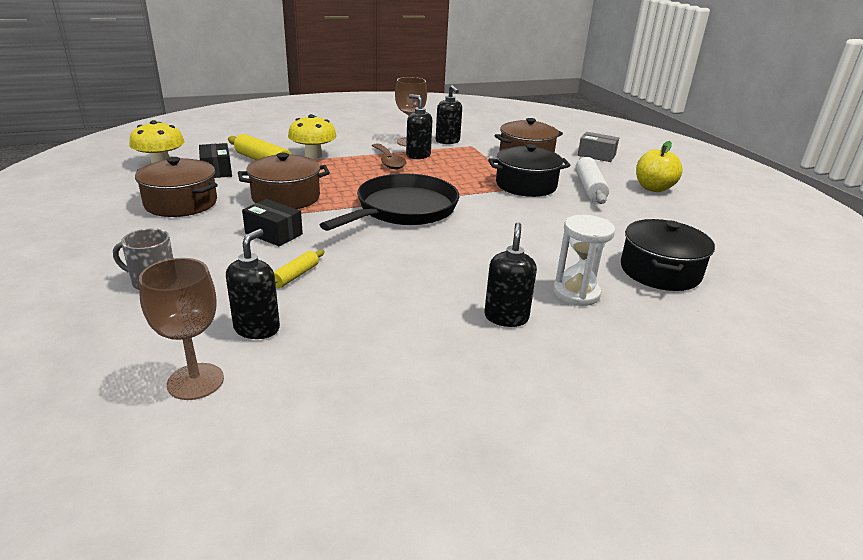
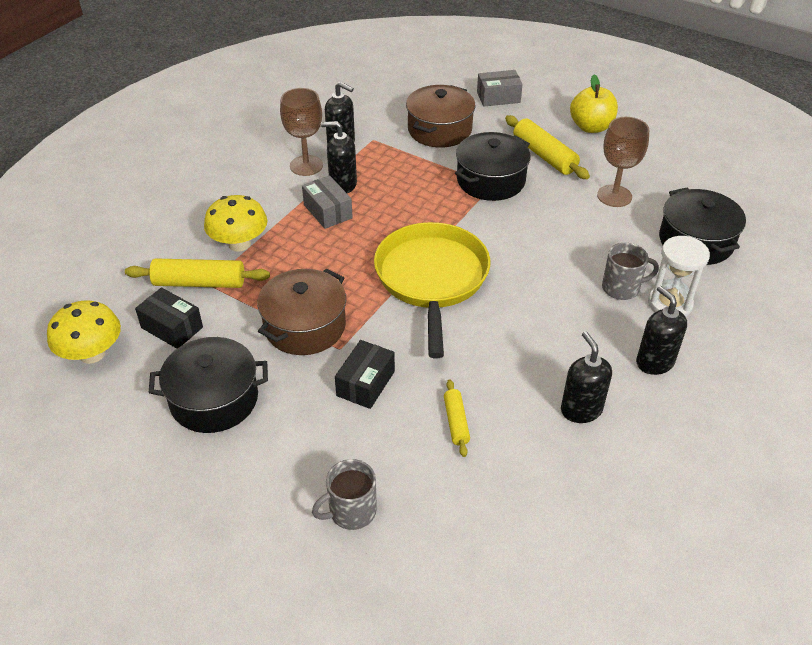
camera: 35 degrees left, 15 degrees up
(181, 203) = (214, 399): brown pot -> black pot
(195, 381) = (537, 577): brown goblet -> brown goblet (614, 196)
(257, 328) = (507, 498): black soap dispenser -> black soap dispenser (581, 410)
(273, 234) = (365, 383): black box -> black box turned 60 degrees counterclockwise
(388, 162) = (328, 211): brown spoon -> grey box
(403, 209) = (432, 279): black pan -> yellow pan
(545, 268) = (621, 288): none -> grey mug
(589, 188) = (544, 155): white rolling pin -> yellow rolling pin

